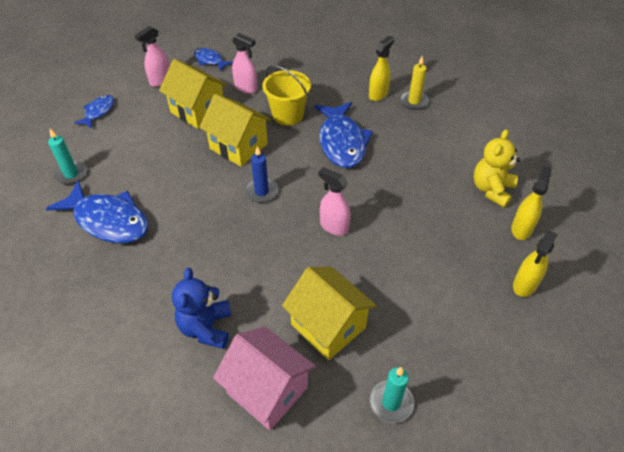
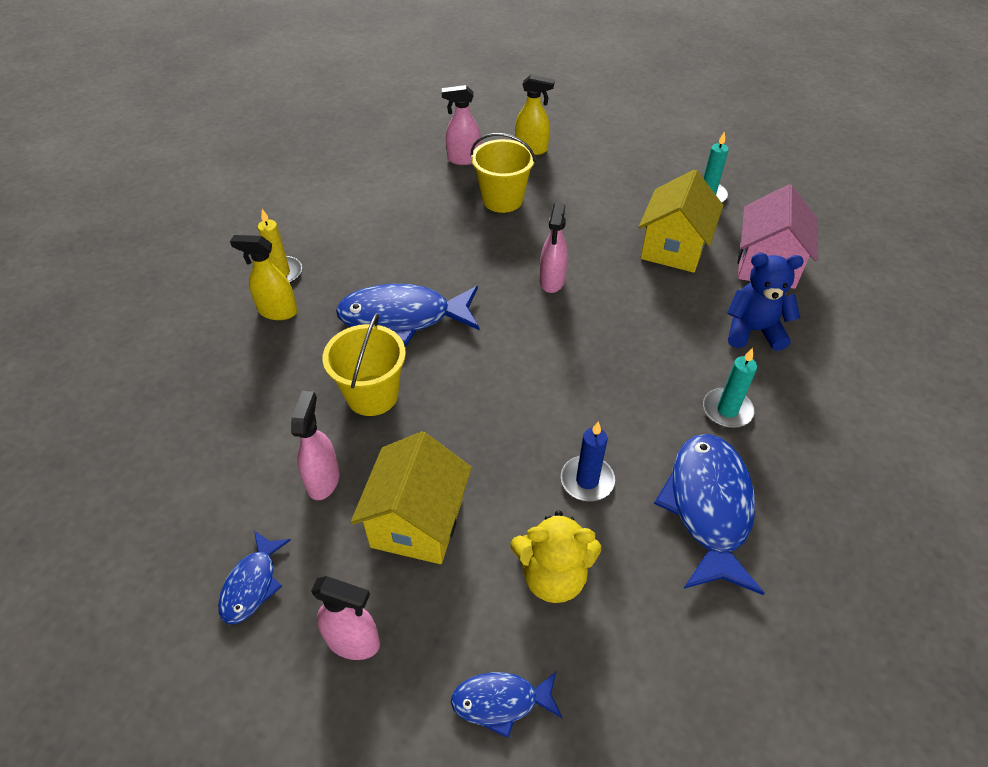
camera: 115 degrees left, 0 degrees up
(71, 174) = (671, 628): turquoise candle -> turquoise candle (727, 410)
(206, 328) = (753, 330): blue teddy bear -> blue teddy bear turned 150 degrees counterclockwise
(238, 146) = (473, 425): yellow house -> none
(261, 192) = (542, 363): blue candle -> blue candle (587, 480)
(342, 142) = (403, 318): blue fish -> blue fish turned 150 degrees counterclockwise
(449, 234) = (502, 200): none -> yellow bucket
(491, 190) = (419, 184): yellow teddy bear -> yellow teddy bear (553, 576)
(521, 229) = (463, 159): yellow spray bottle -> pink spray bottle

